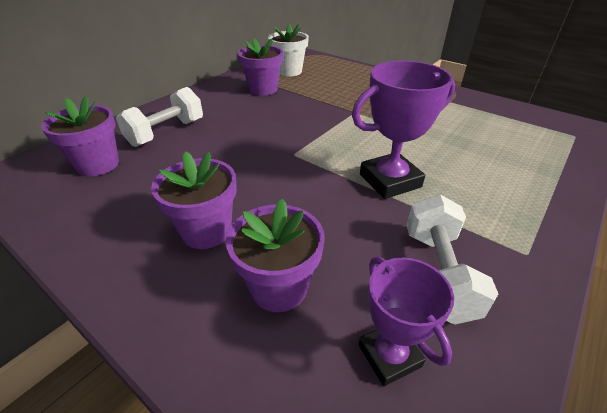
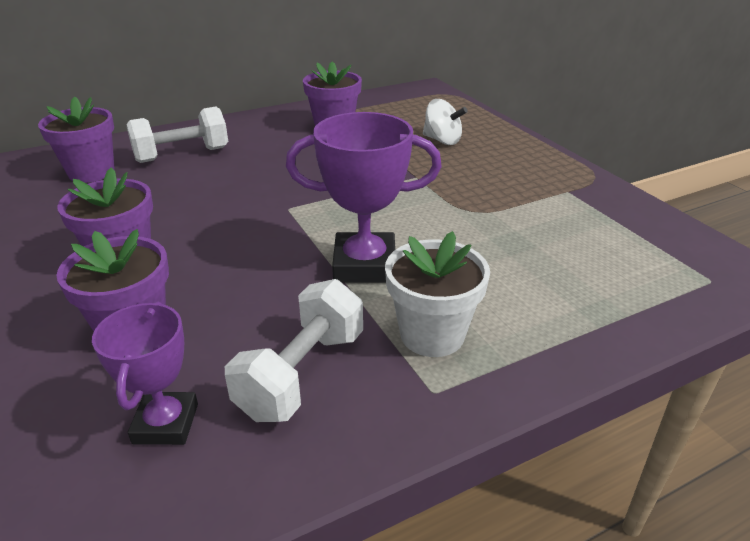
camera: 25 degrees right, 5 degrees down
(289, 71) = (390, 111): white flower pot -> white flower pot (432, 334)
(344, 85) = (442, 140): none -> white spinning top

